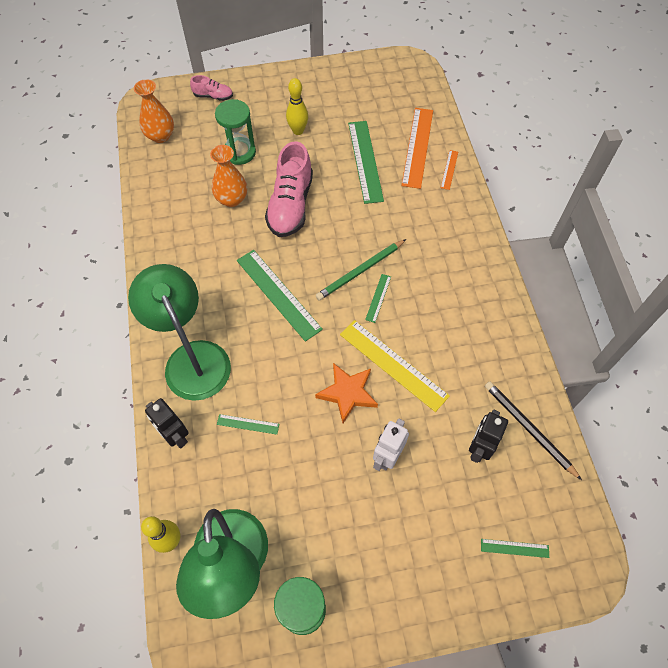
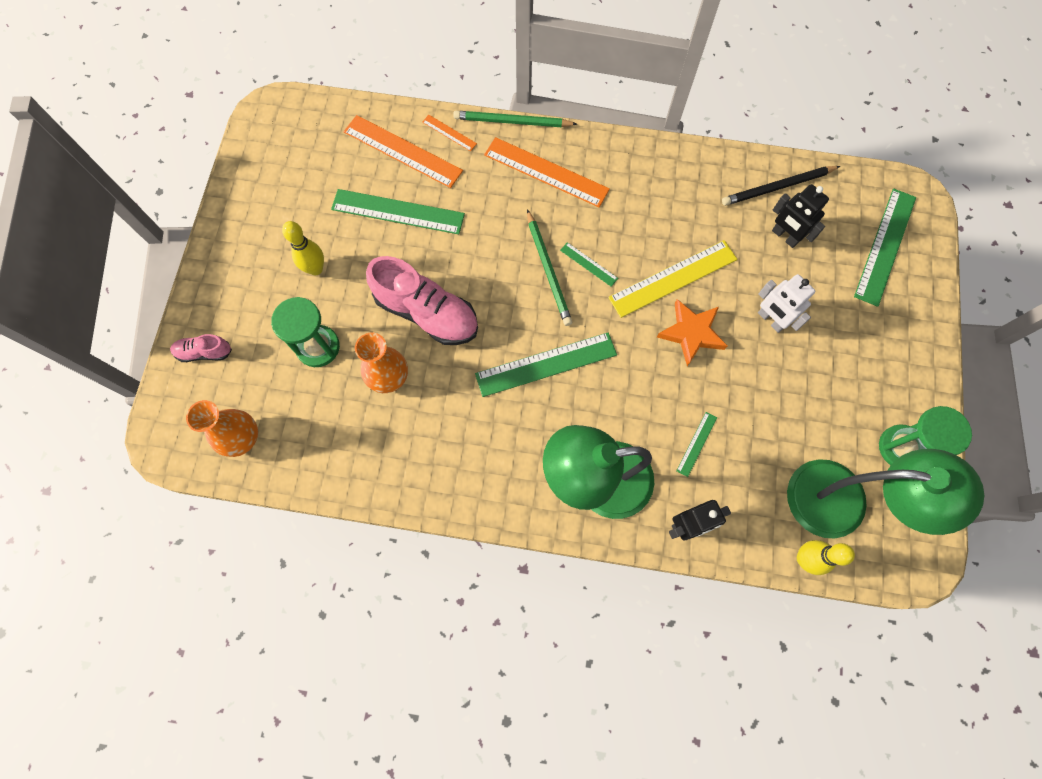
camera: 70 degrees left, 10 degrees up
(213, 96) = (204, 352): pink shoe -> pink shoe turned 120 degrees counterclockwise
(448, 243) = (546, 172): none -> orange ruler
(482, 207) = (512, 122): none -> green pencil
(514, 548) = (885, 246): green ruler -> green ruler, size x2.10

